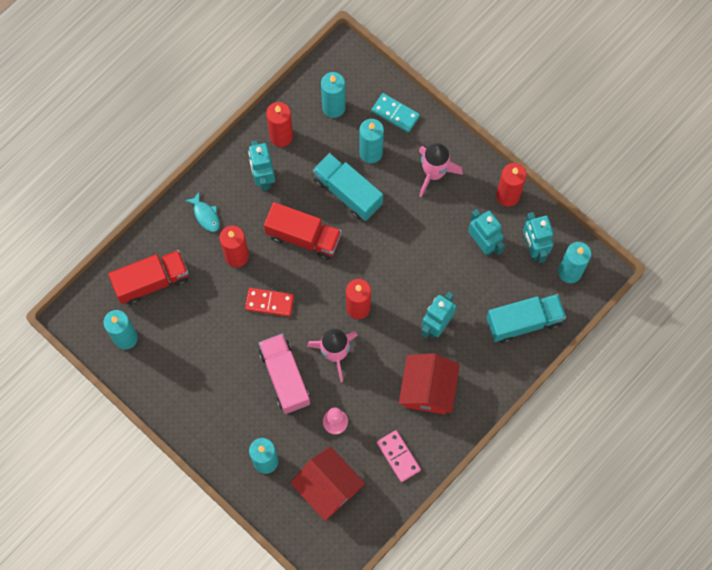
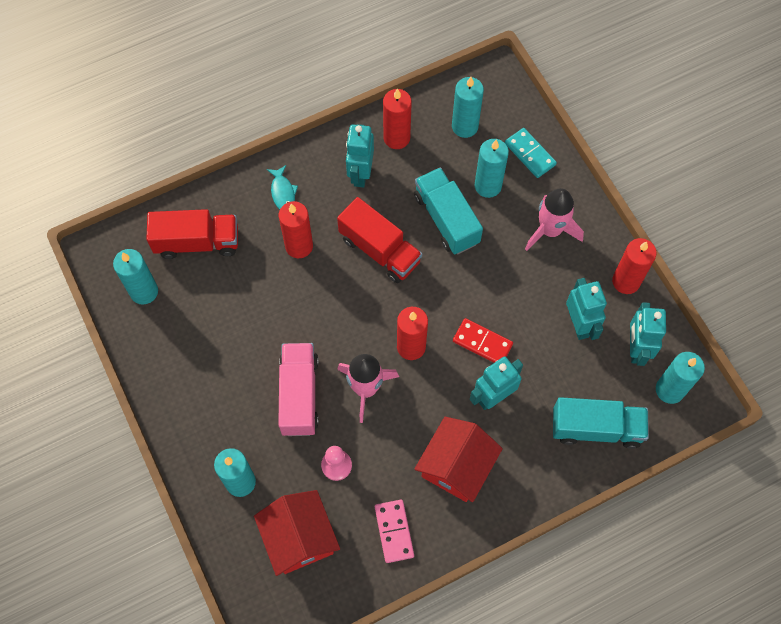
camera: 20 degrees right, 5 degrees down
(269, 302) = (315, 307): red domino -> red domino (482, 343)

